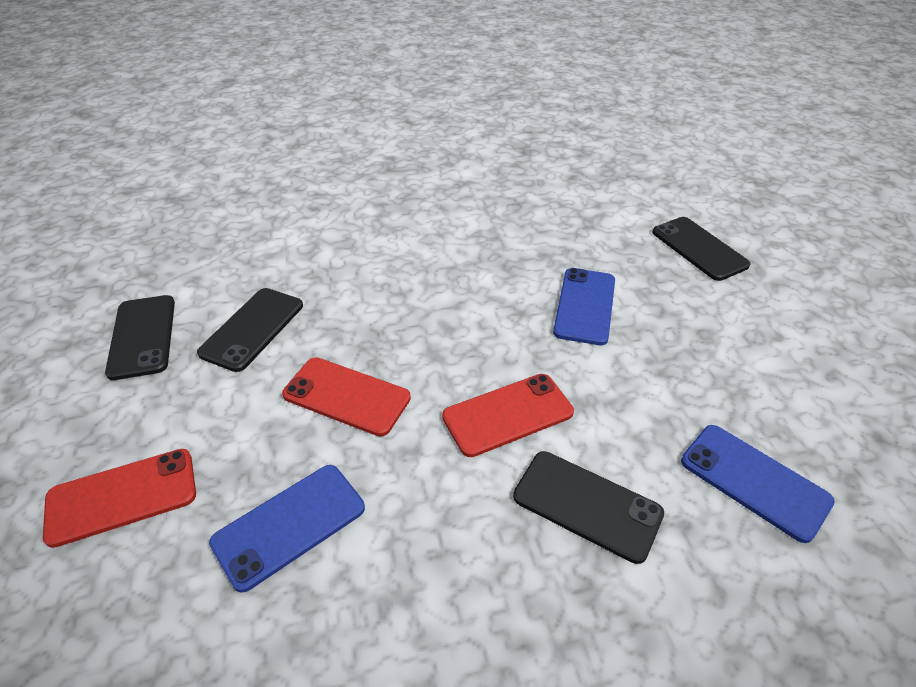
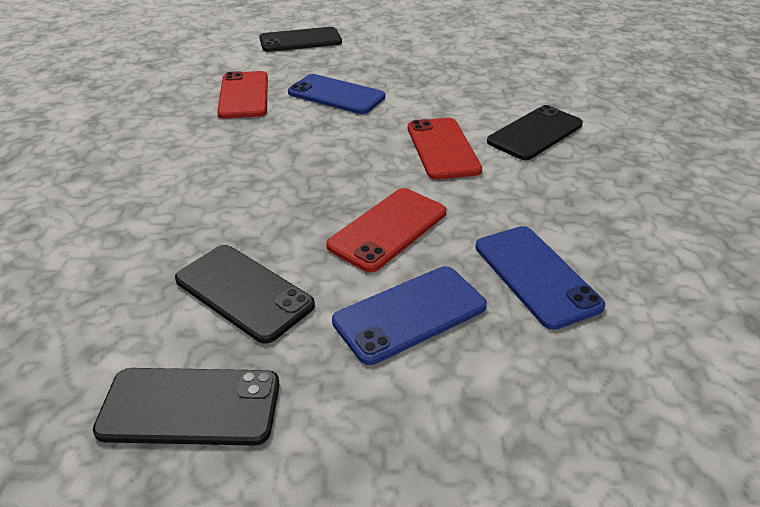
camera: 75 degrees left, 5 degrees down
(122, 496) = (480, 408): red phone -> red phone (244, 95)
(754, 481) = (525, 77): blue phone -> blue phone (410, 314)

